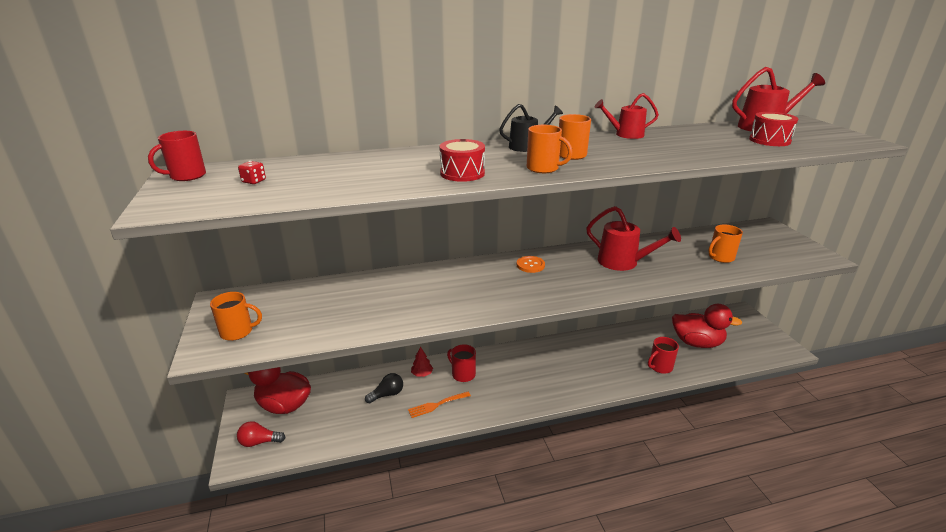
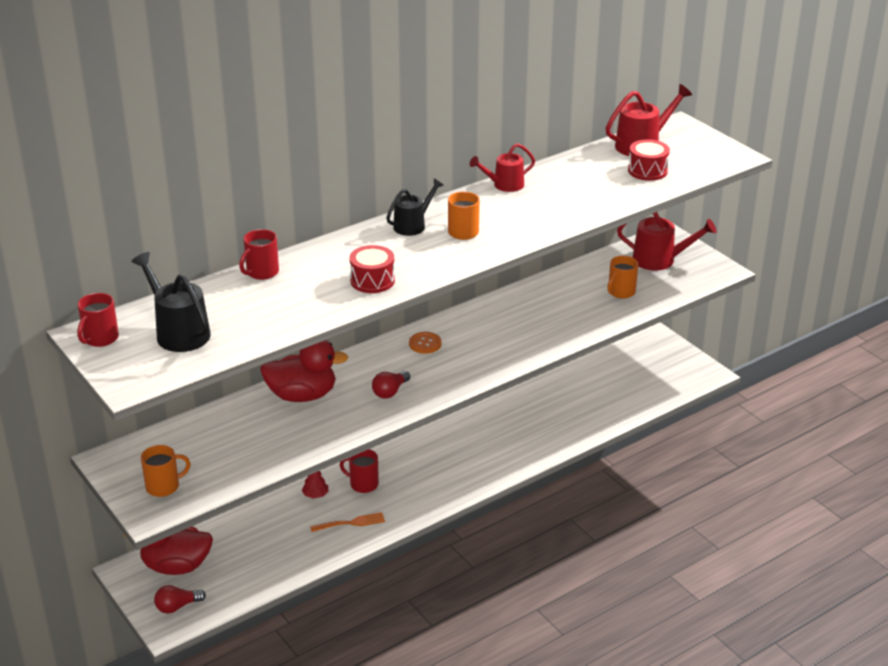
camera: 20 degrees left, 5 degrees up
(254, 181) = (178, 332): red dice -> black watering can
(387, 394) = (288, 526): black light bulb -> none
(437, 405) = (351, 523): orange fork -> orange fork turned 150 degrees counterclockwise
(481, 295) = (390, 392): none -> red light bulb
(543, 168) = (445, 259): orange mug -> none
(623, 262) = (522, 319): red watering can -> red watering can (660, 260)
(660, 367) = (577, 425): red mug -> red mug (261, 272)
(697, 343) = (612, 387): red duck -> red duck (302, 395)

